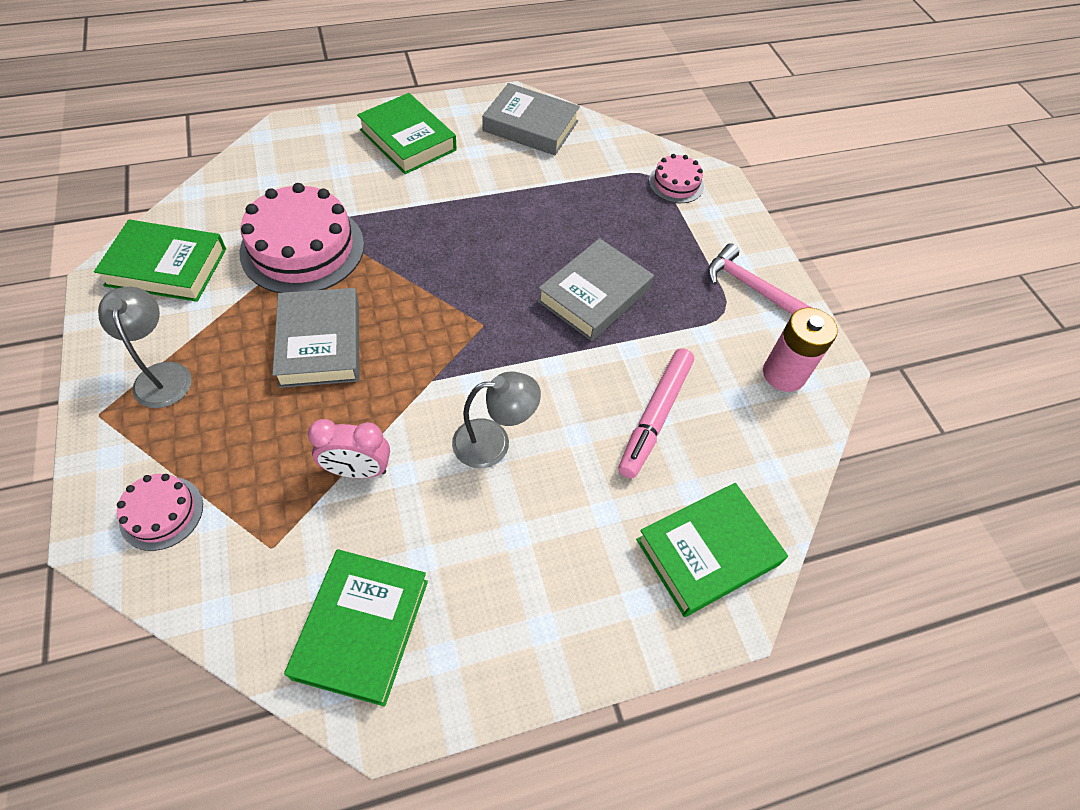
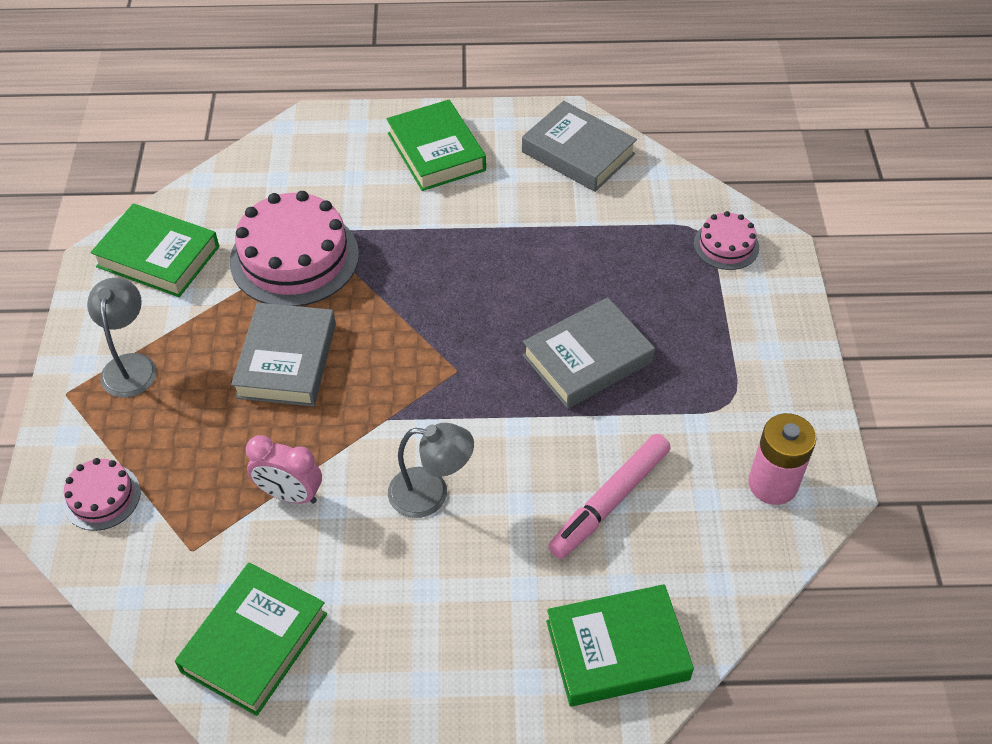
camera: 20 degrees right, 5 degrees down
(751, 287) = (771, 380): pink hammer -> none

